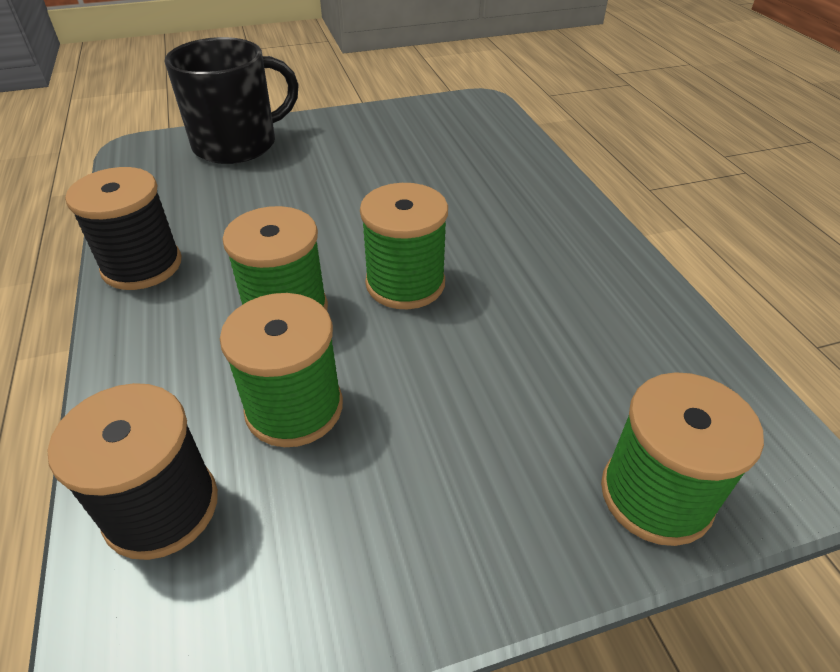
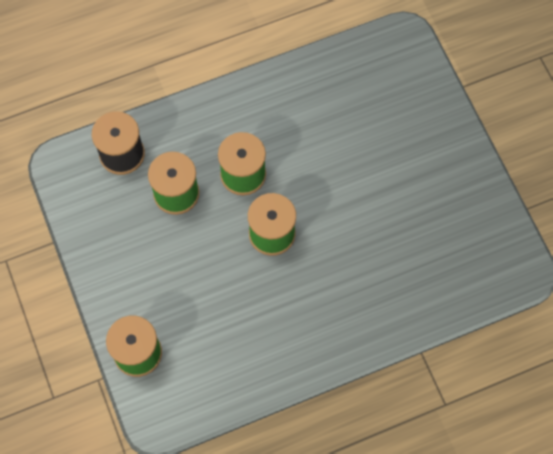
camera: 85 degrees right, 25 degrees up
(142, 265) = (273, 89): black spool -> none
(237, 144) = (420, 100): black mug -> none

